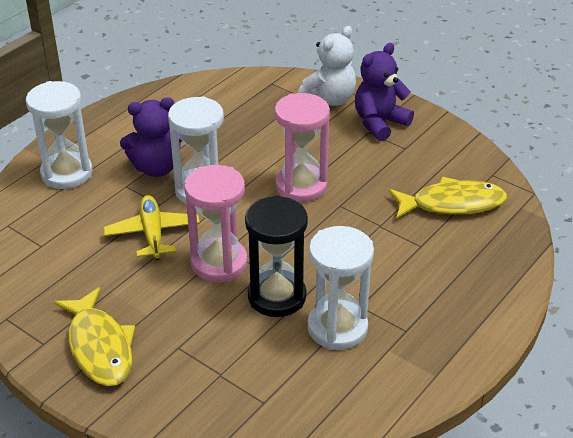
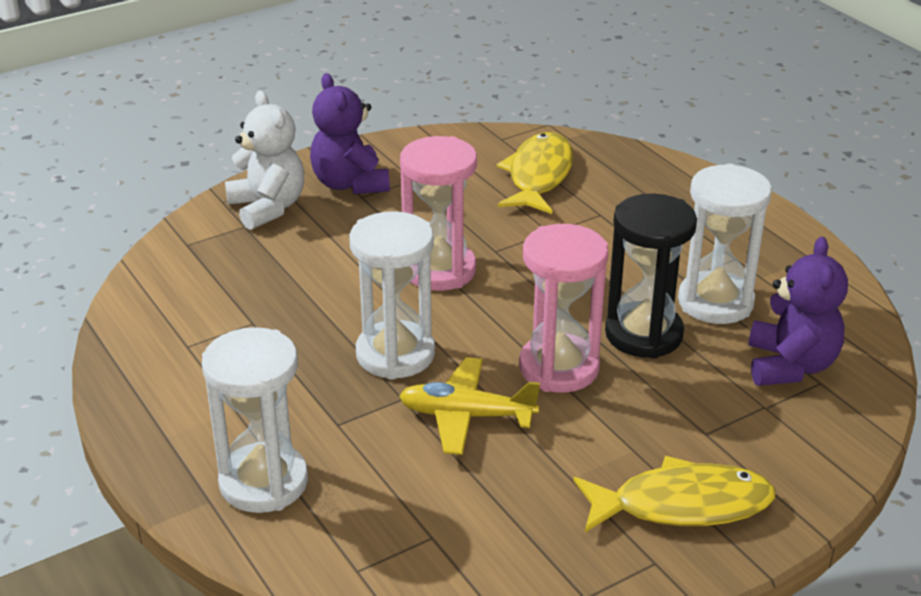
camera: 70 degrees left, 5 degrees down
(156, 168) = (314, 386): purple teddy bear -> purple teddy bear (790, 366)

